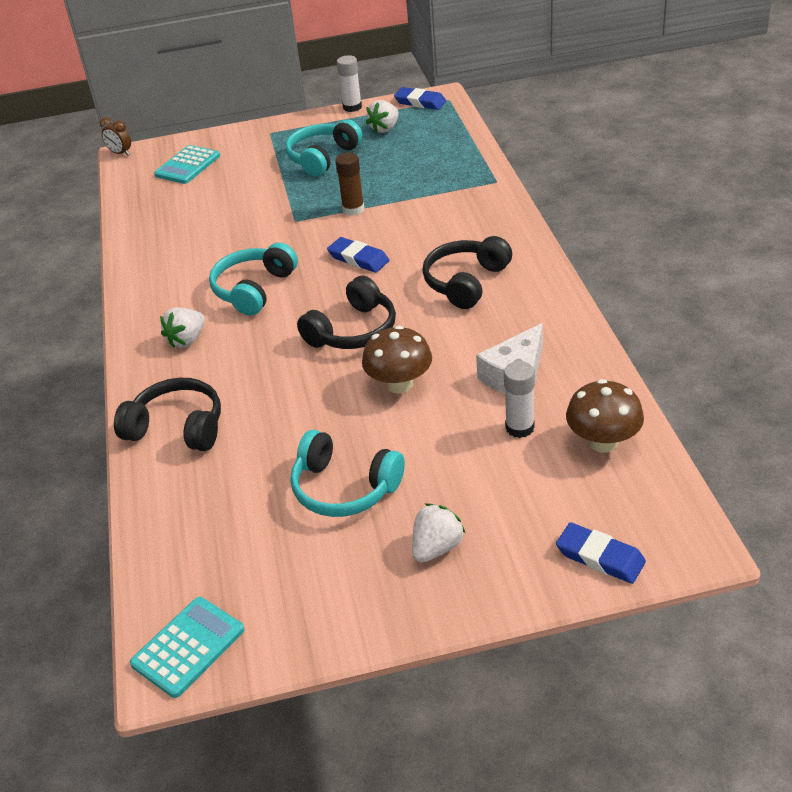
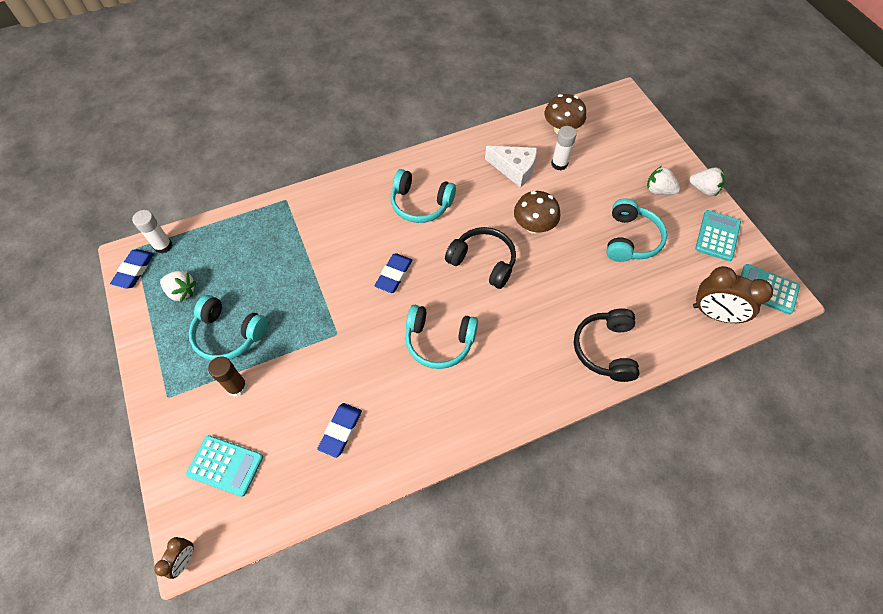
camera: 105 degrees left, 20 degrees up
(175, 560) = (714, 314): none -> brown clock
(187, 340) = (509, 373): white strawberry -> white strawberry (703, 189)
(316, 608) = (717, 236): none -> turquoise calculator
(352, 107) = (129, 328): white glue stick -> white glue stick (163, 246)
(353, 209) = (321, 292): brown glue stick -> brown glue stick (237, 387)
(466, 282) = (420, 204): black headphones -> turquoise headphones
(600, 557) = (641, 127): blue eraser -> blue eraser (340, 431)

